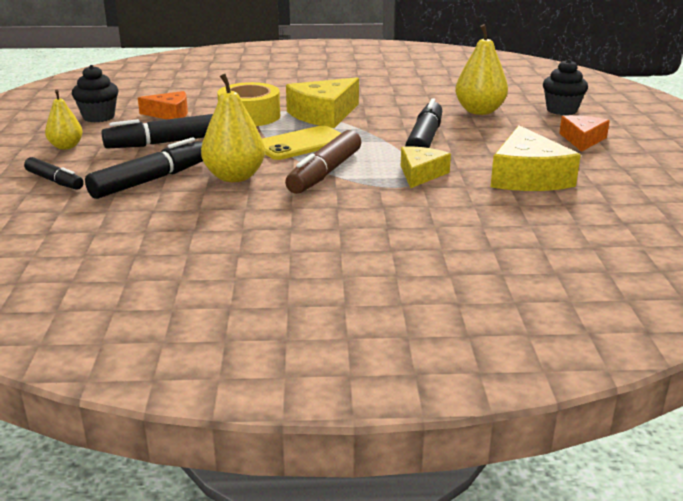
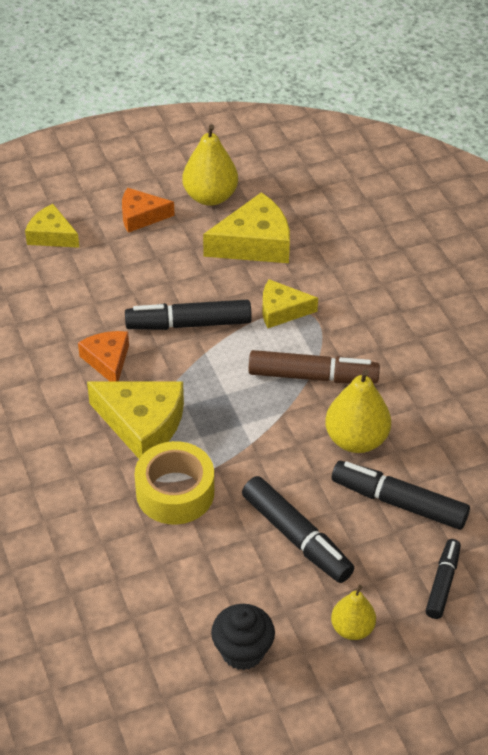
camera: 110 degrees left, 20 degrees up
(169, 114) = (200, 578): orange cheese -> orange cheese (107, 361)
(301, 144) = (244, 416): yellow phone -> none
(479, 111) = (79, 296): yellow pear -> yellow pear (210, 197)
(561, 110) = (51, 235): black cupcake -> yellow cheese

